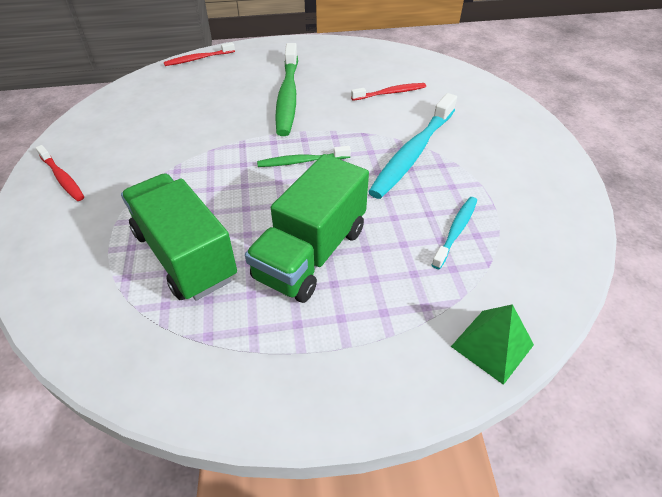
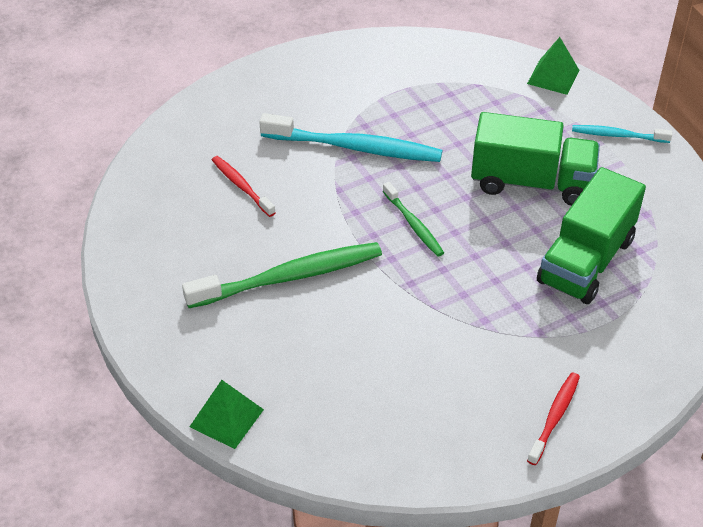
camera: 110 degrees left, 0 degrees up
(198, 59) = (226, 418): red toothbrush -> green pyramid
(456, 231) = (452, 105): turquoise toothbrush -> turquoise toothbrush (618, 135)

